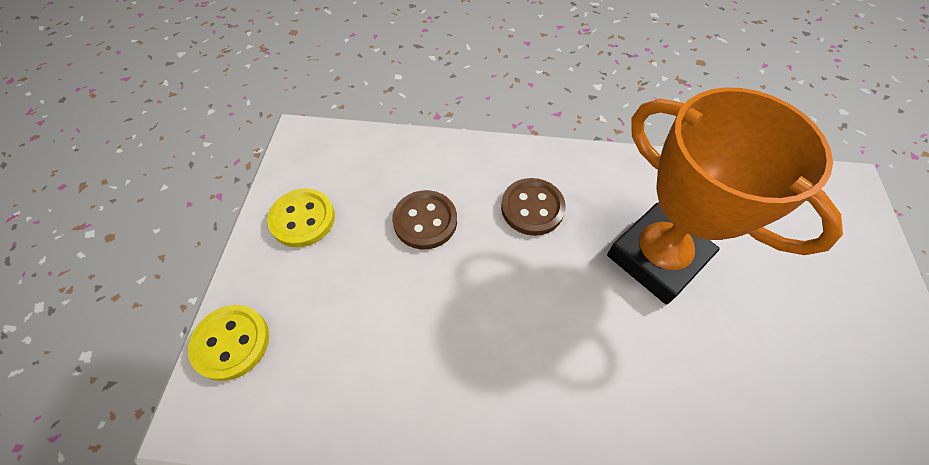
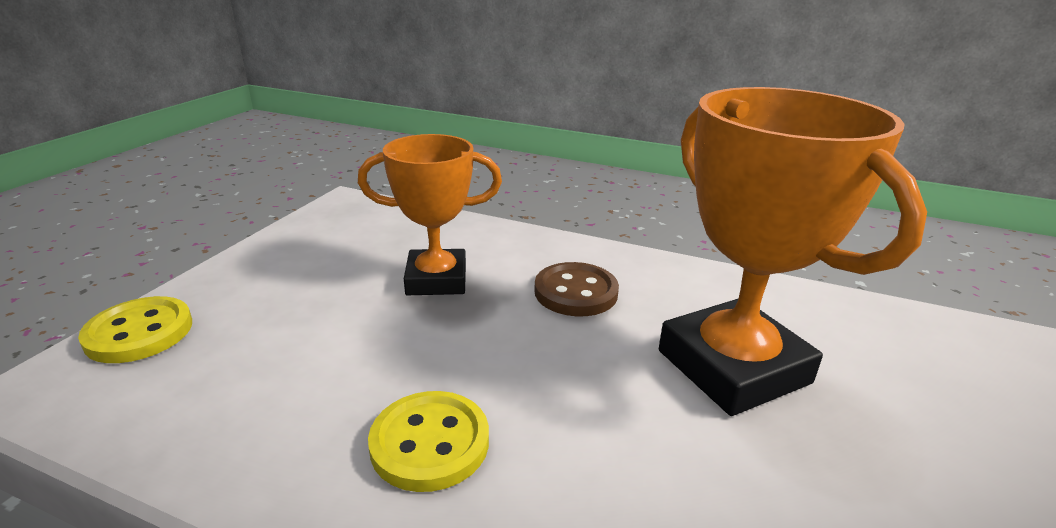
camera: 15 degrees right, 30 degrees down
(302, 219) = (301, 255): yellow button -> yellow button (430, 443)
(425, 221) = (436, 280): brown button -> orange trophy

